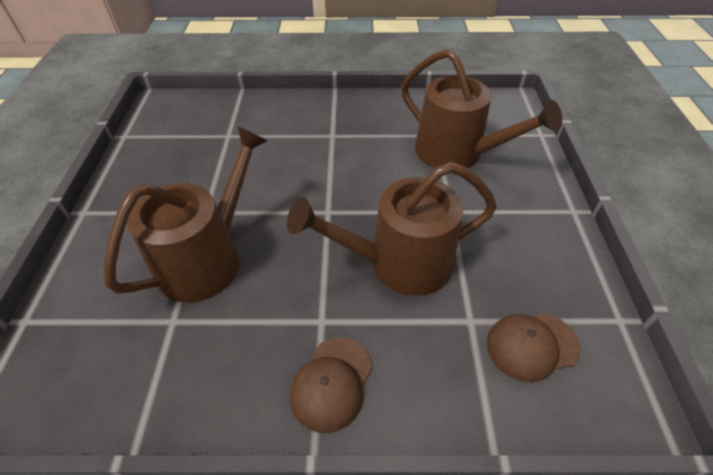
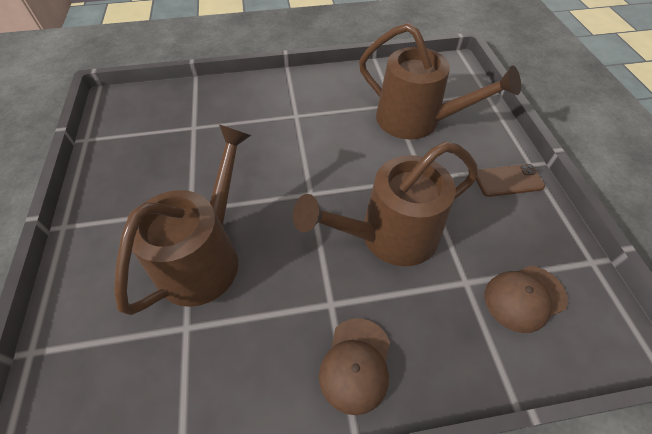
camera: 10 degrees left, 5 degrees up
(543, 224) = (508, 180): none -> brown phone

